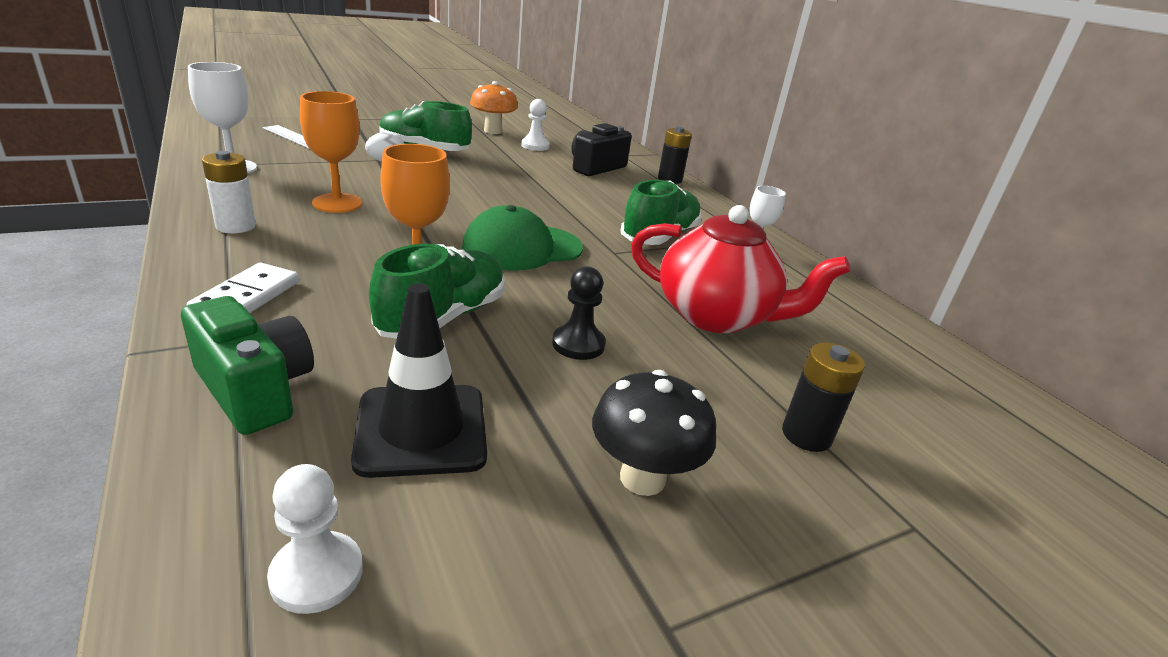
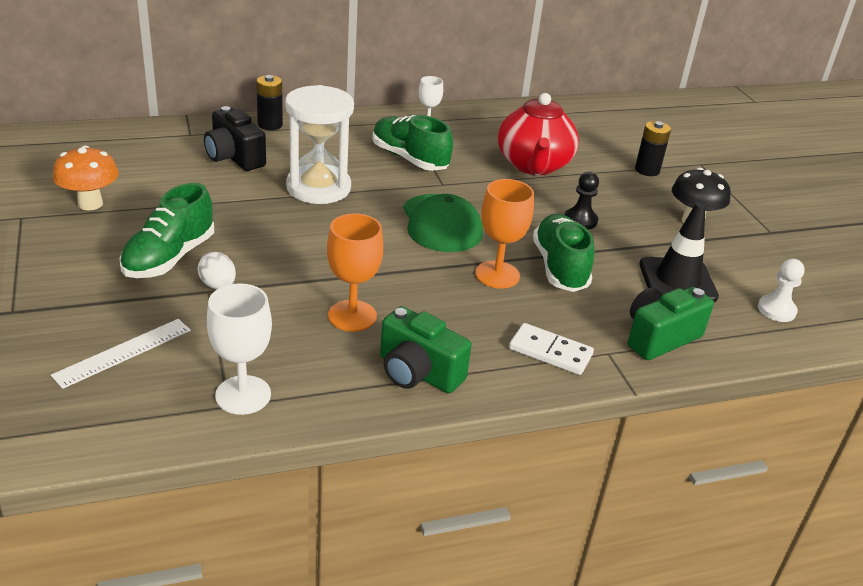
camera: 80 degrees left, 5 degrees up
(235, 226) = (418, 372): white battery -> green camera
(443, 317) = (560, 267): green shoe -> green shoe turned 45 degrees clockwise
(535, 146) = (156, 182): white pawn -> none
(563, 195) = (318, 188): none -> white hourglass
(716, 316) = (534, 165): red teapot -> red teapot turned 150 degrees clockwise

